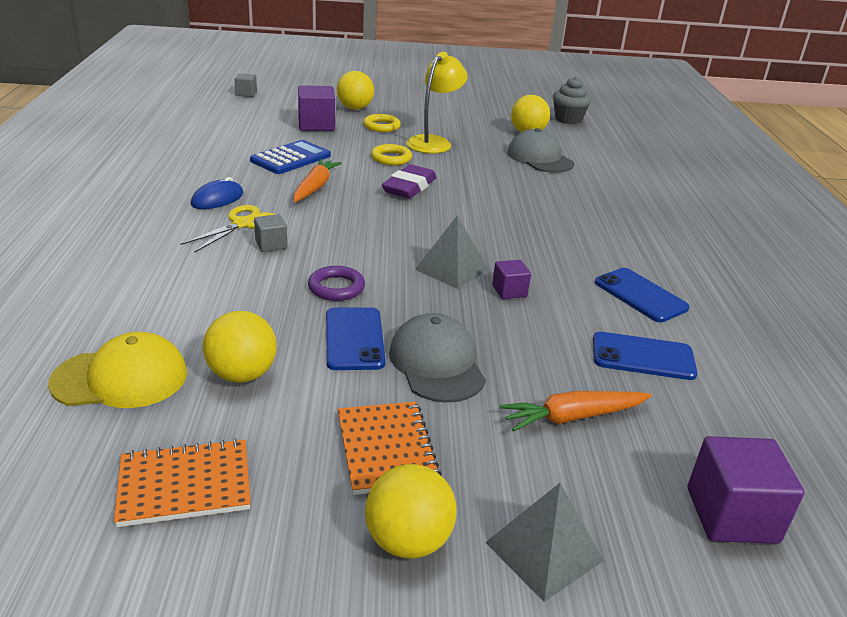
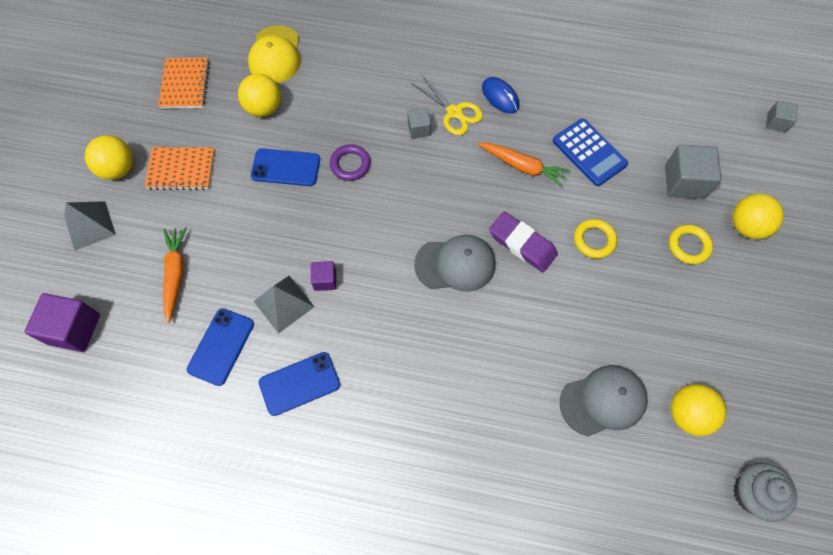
camera: 105 degrees right, 35 degrees up
(316, 125) = (684, 182): purple cube -> grey cube
(434, 142) = (644, 292): yellow lamp -> none
(437, 363) = (248, 210): grey cap -> grey cap (455, 264)
(451, 269) = (364, 246): grey pyramid -> grey pyramid (283, 303)

